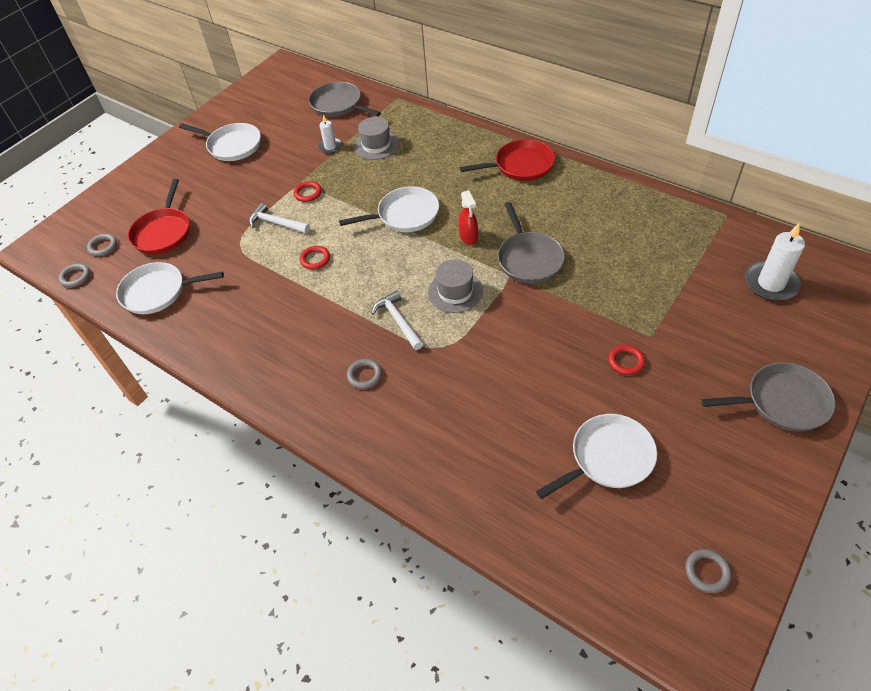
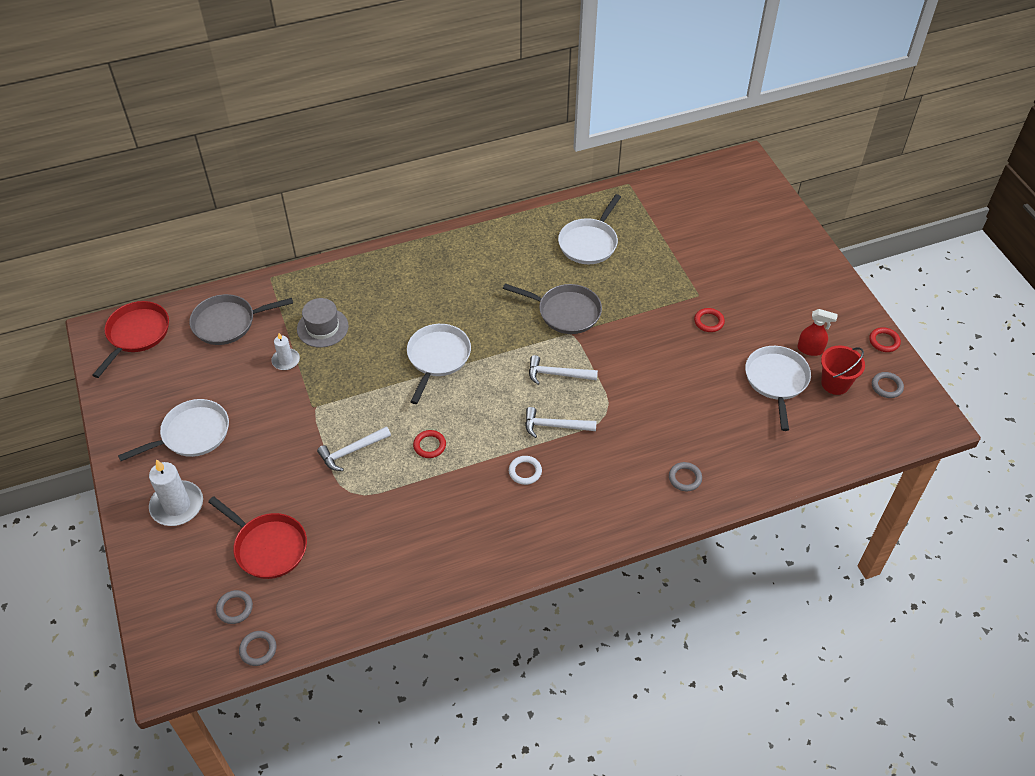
camera: 60 degrees left, 0 degrees up
(157, 292) = (352, 584): white pan -> white pan (589, 243)
(308, 193) = (335, 409): red ring -> red ring (884, 341)
(334, 328) = (525, 471): none -> white ring
(364, 375) = (592, 476): grey ring -> grey ring (685, 478)
(455, 292) = (557, 374): grey hat -> white hammer
(468, 237) = (506, 333): red spray bottle -> red spray bottle (810, 349)
(521, 165) = (457, 253): red pan -> red pan (137, 334)
(658, 515) = (835, 383): none -> red bucket
(771, 283) = (708, 208): white candle -> white candle (177, 505)
(782, 401) = (801, 271): grey pan -> none

